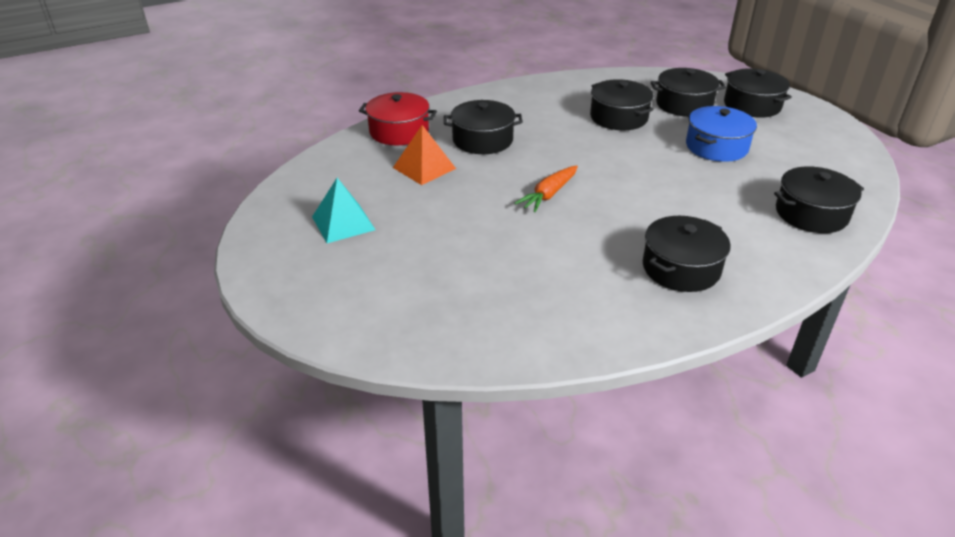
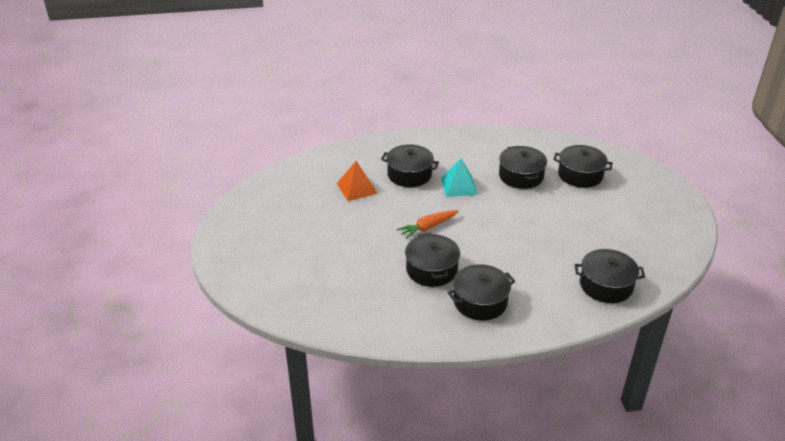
camera: 20 degrees right, 0 degrees up
(343, 223) = (284, 218): turquoise pyramid -> turquoise pyramid (459, 186)
(399, 131) = (356, 156): red pot -> none
(716, 147) = (577, 216): blue pot -> none
(752, 105) = (635, 187): black pot -> black pot (431, 270)

